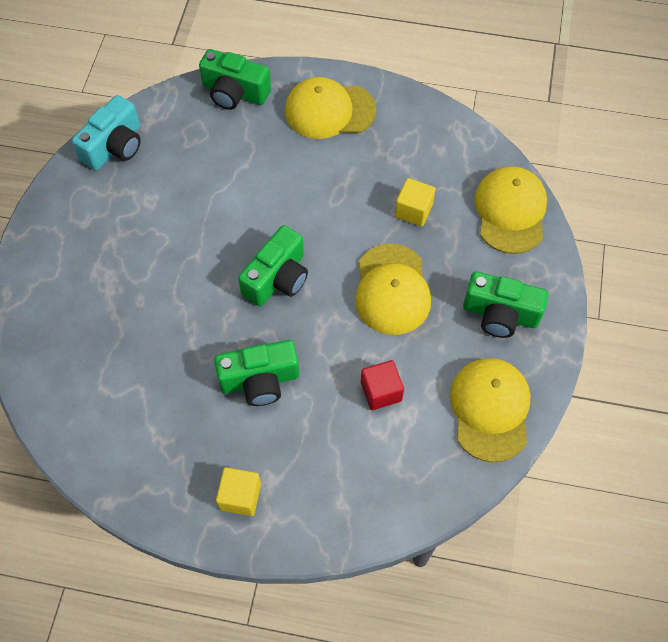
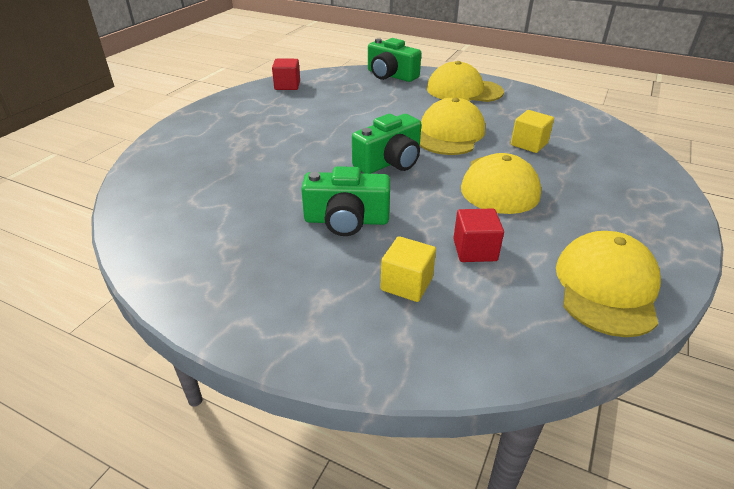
camera: 15 degrees right, 25 degrees down
(115, 146) = (287, 85): turquoise camera -> red cube
(240, 496) = (284, 305): yellow cube -> yellow cube (406, 284)
(500, 314) = (617, 217): green camera -> none
(510, 211) = (626, 156): yellow cap -> yellow cap (450, 134)

